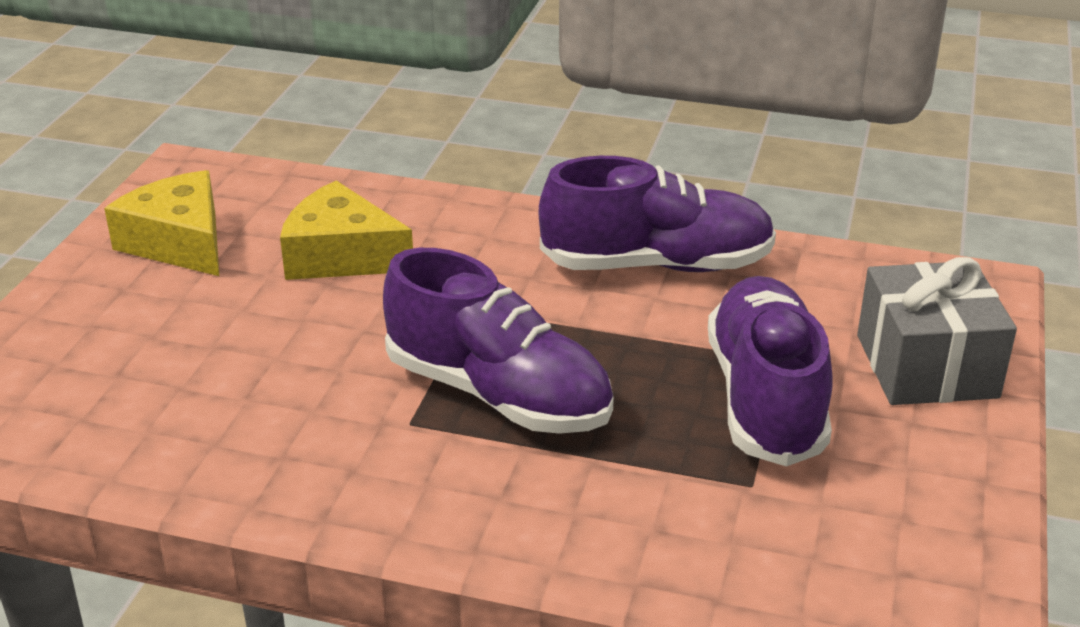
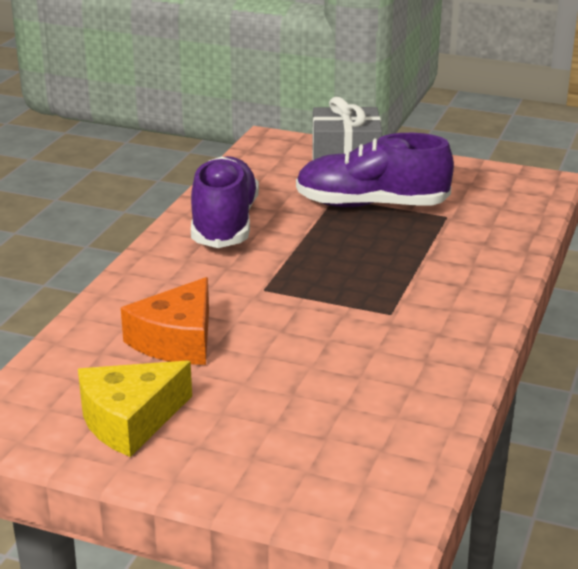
camera: 85 degrees left, 5 degrees down
(341, 255) = (177, 340): yellow cheese -> orange cheese
(498, 394) = (363, 282): purple shoe -> none

